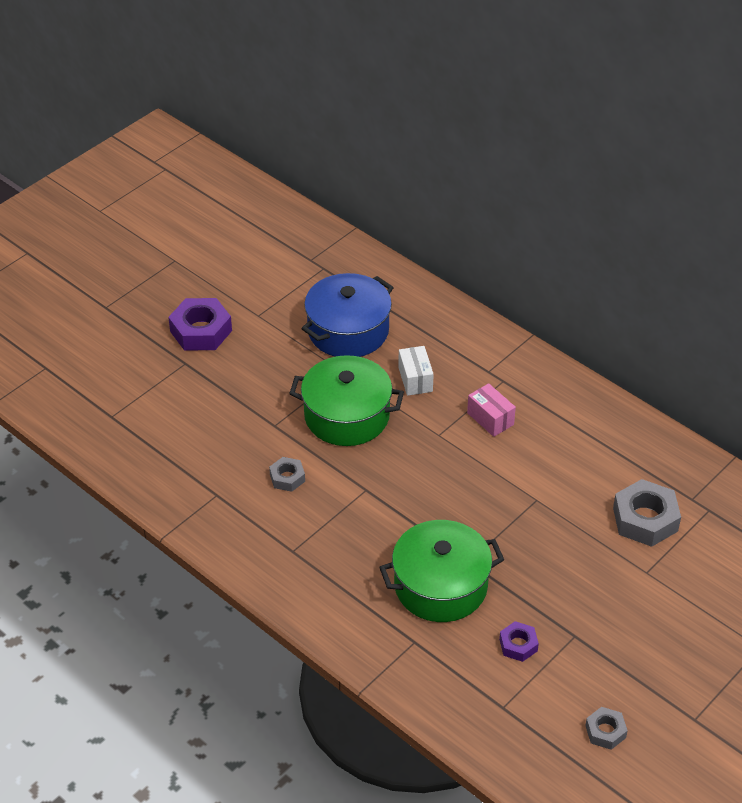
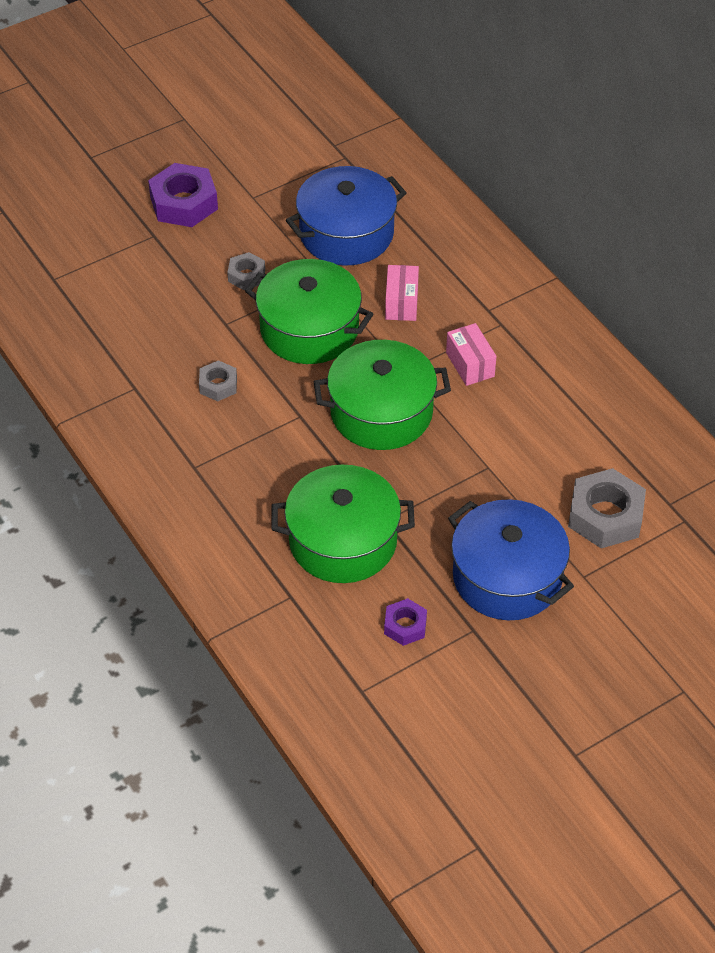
camera: 15 degrees right, 5 degrees up
(415, 379) = (401, 303): white box -> pink box
(432, 473) = (381, 412): none -> green pot
(585, 586) = (507, 577): none -> blue pot
(605, 731) = (467, 745): grey nut -> grey nut (246, 275)

